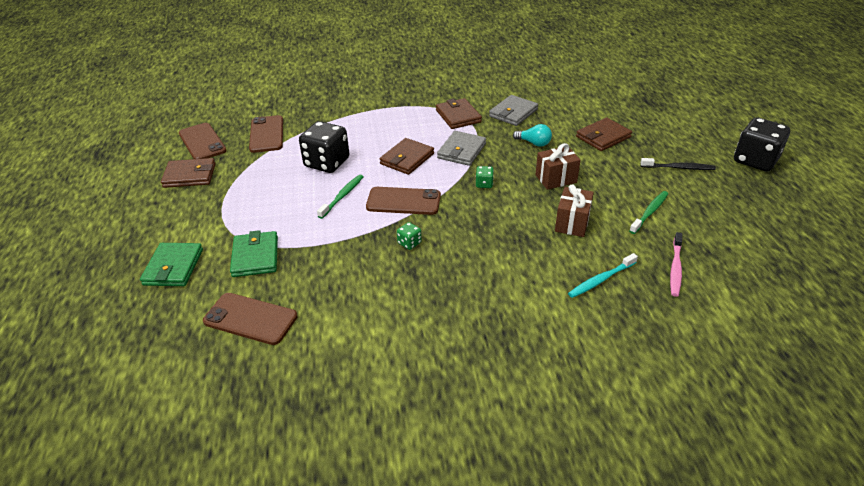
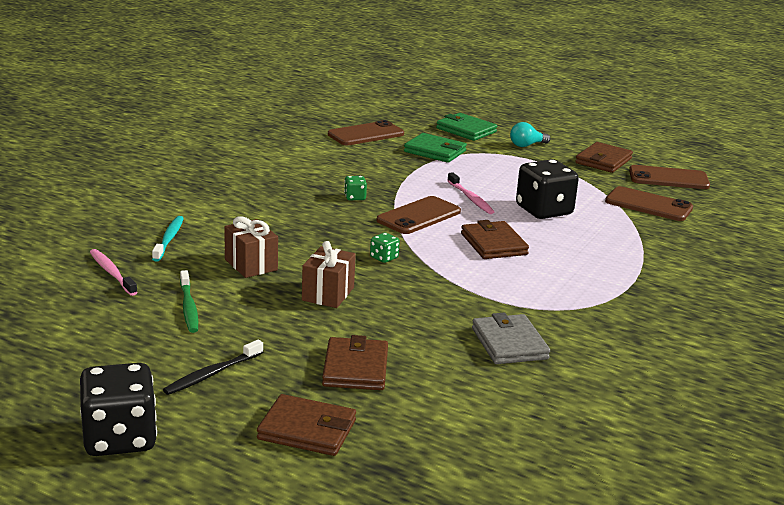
camera: 125 degrees right, 15 degrees down
(342, 196) = (470, 198): green toothbrush -> pink toothbrush
(458, 116) = (552, 307): brown wallet -> brown wallet (307, 430)
(461, 151) = (466, 274): grey wallet -> none
(534, 143) = (415, 319): turquoise light bulb -> turquoise light bulb (526, 145)

